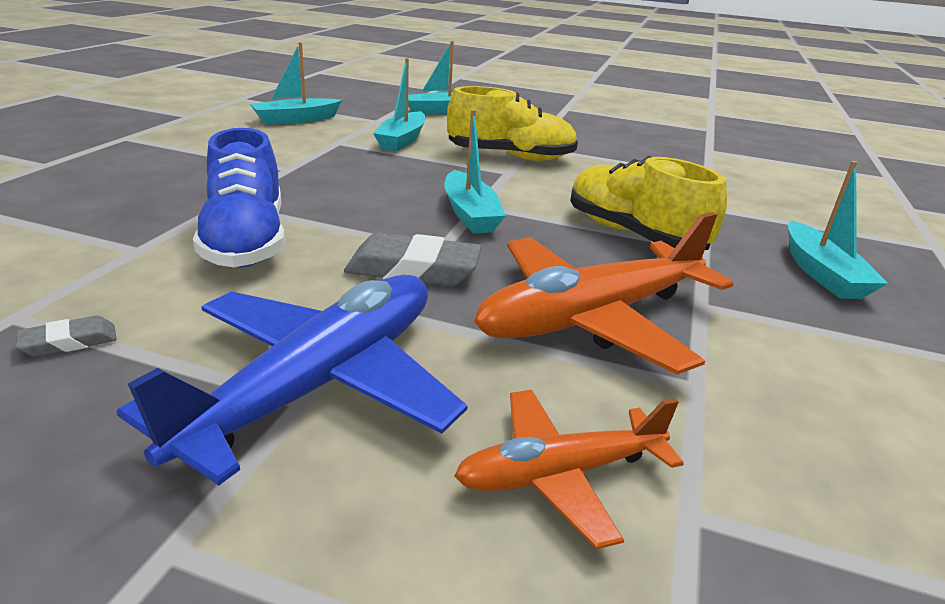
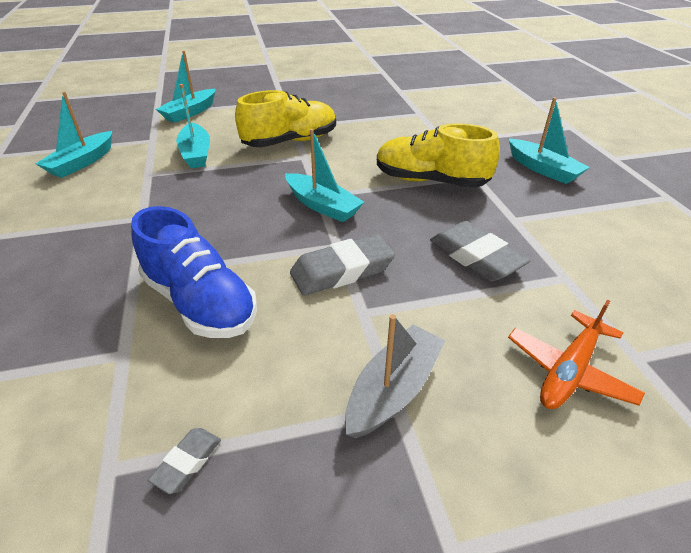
camera: 30 degrees left, 10 degrees up
(320, 384) = (393, 390): blue plane -> grey boat
(591, 318) = (475, 257): orange plane -> grey eraser

